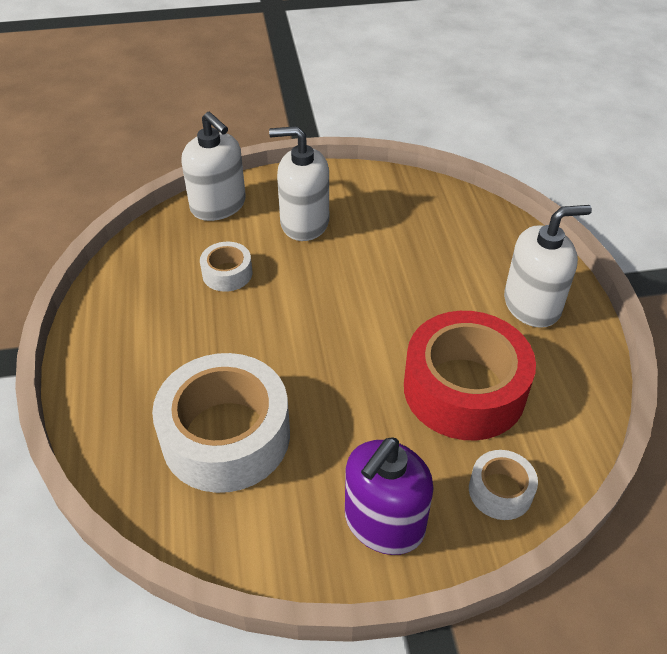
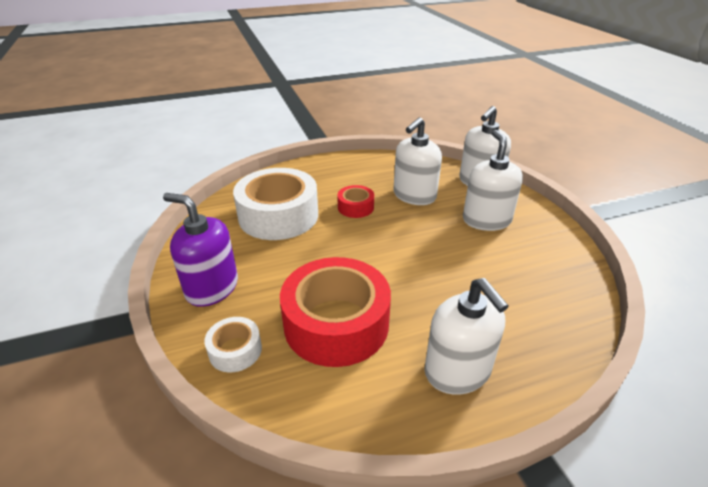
camera: 80 degrees right, 10 degrees down
(227, 273) = (414, 196): white tape -> white soap dispenser
(234, 340) = (355, 207): none -> red tape

